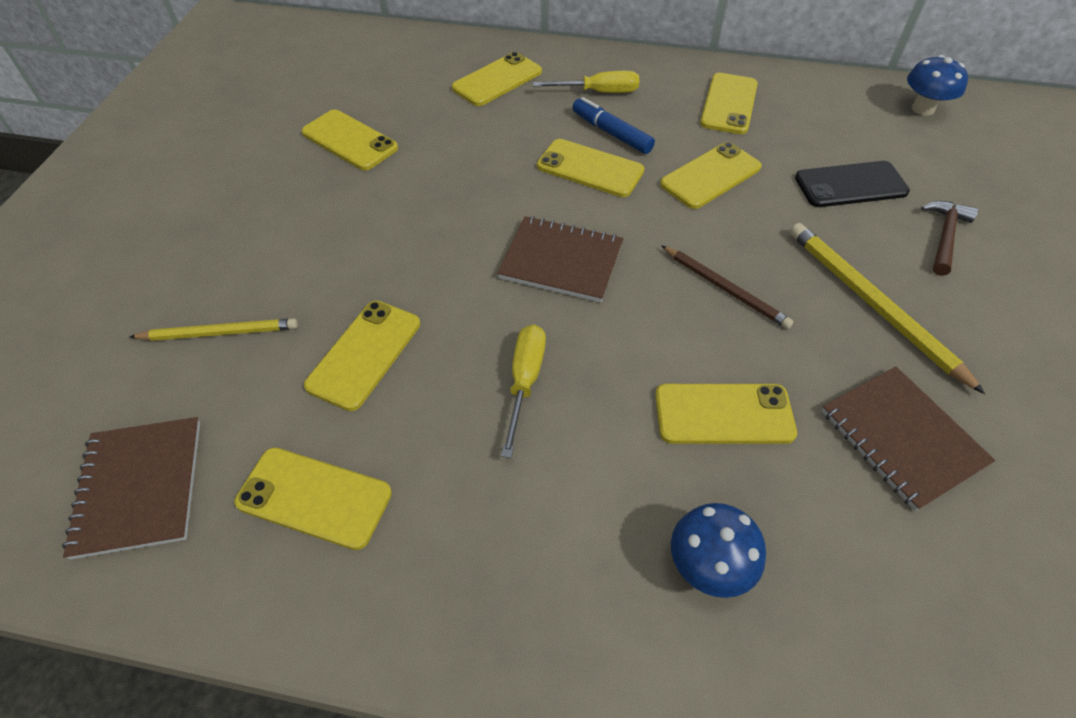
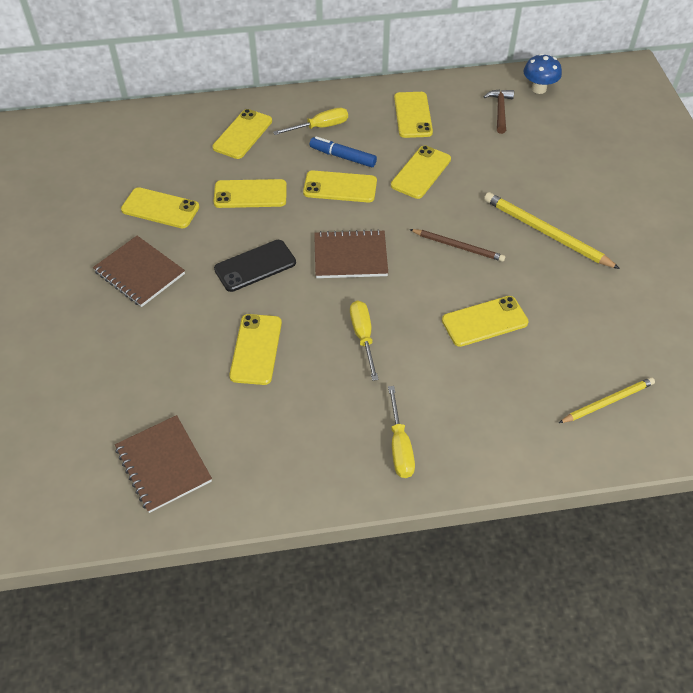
camera: 20 degrees left, 0 degrees up
(219, 333) = (153, 363): yellow pencil -> yellow pencil (607, 402)
(314, 497) = (273, 437): yellow phone -> yellow phone (250, 194)
(498, 584) = (400, 446): none -> yellow screwdriver
(708, 567) = (505, 403): blue mushroom -> none
(850, 185) = (510, 156): black phone -> black phone (255, 266)
(901, 438) = (583, 306): brown notebook -> brown notebook (139, 273)
(944, 236) = (575, 177): brown hammer -> brown hammer (500, 110)

